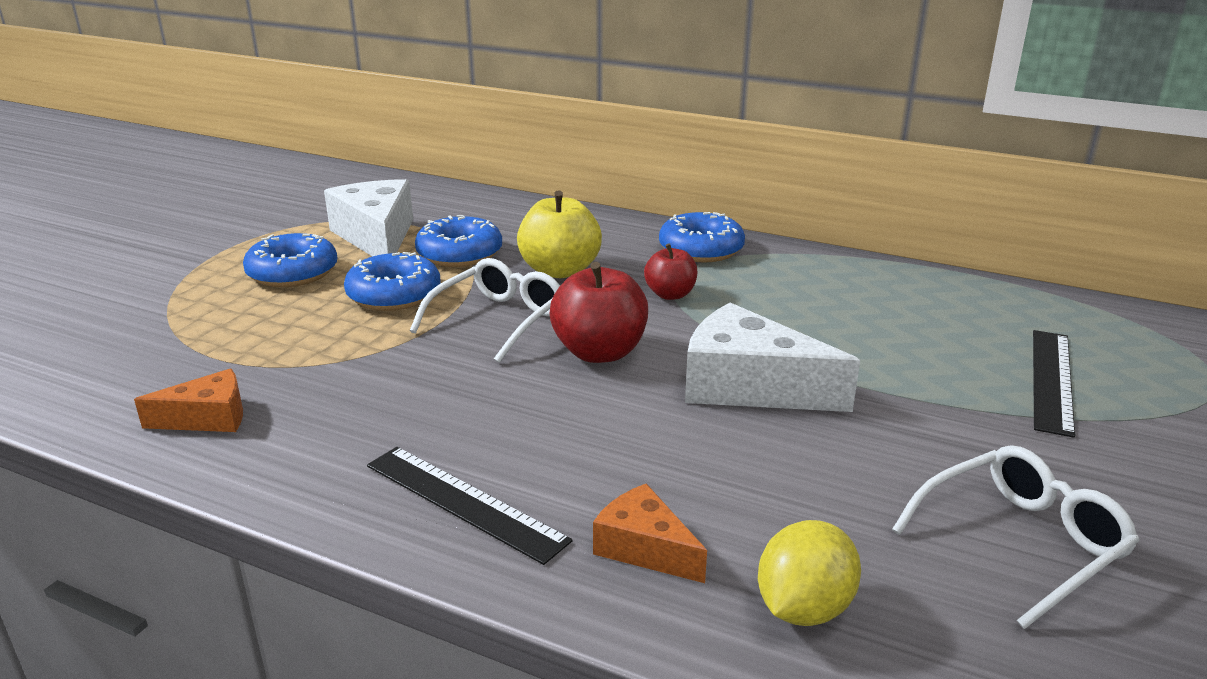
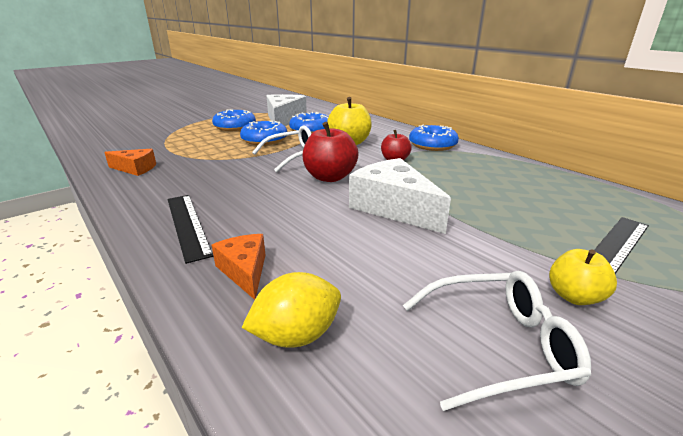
camera: 25 degrees right, 0 degrees up
(1052, 458) = (574, 296): none -> yellow apple

